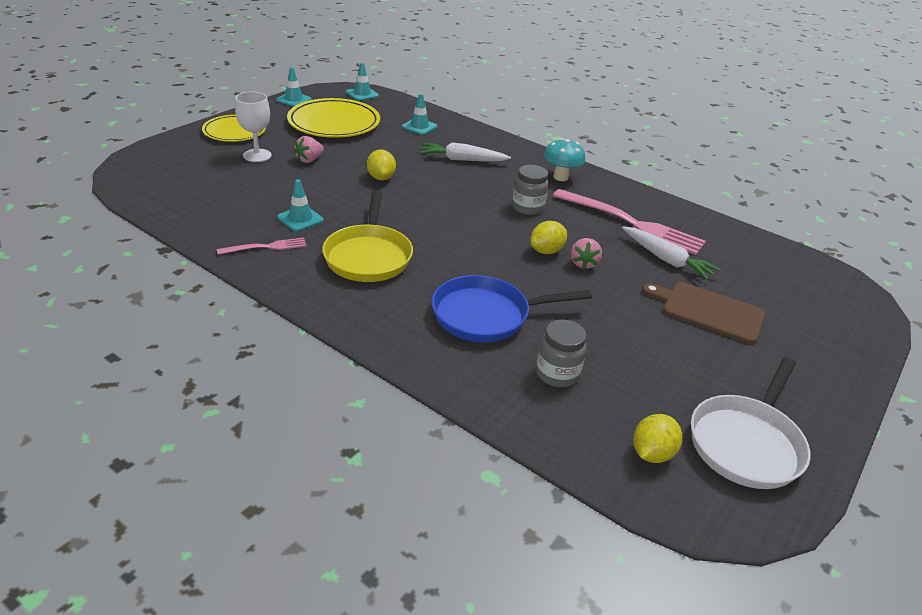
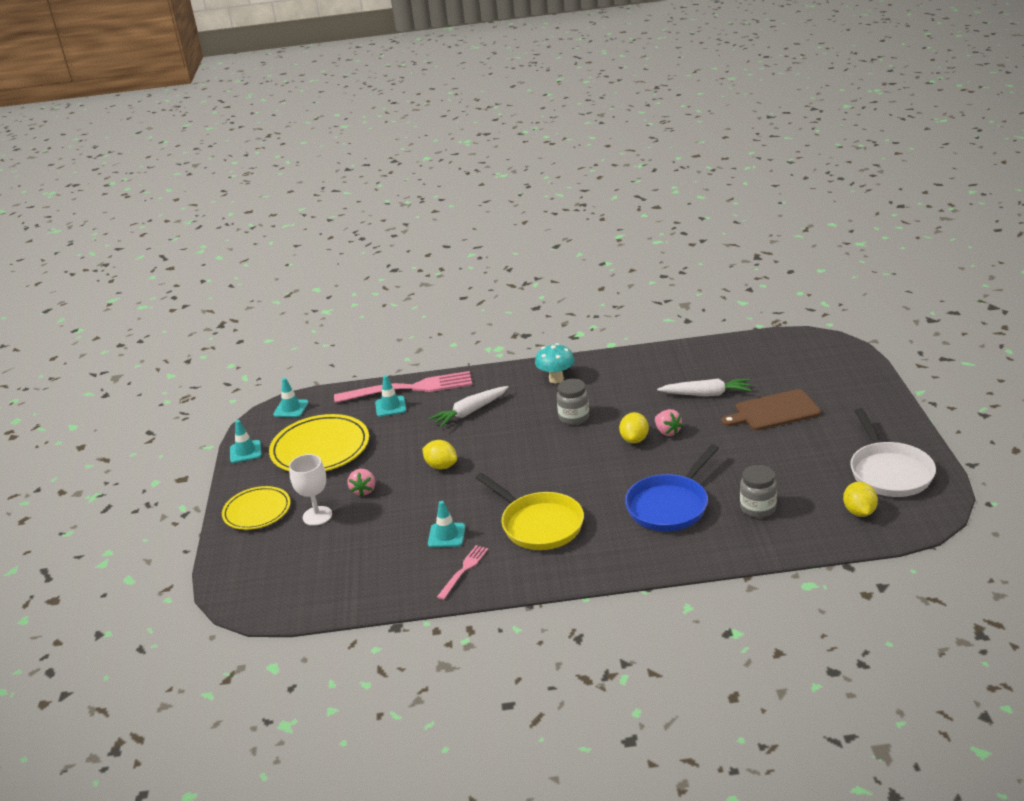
camera: 35 degrees left, 5 degrees down
(633, 224) = (652, 382): pink fork -> pink fork (410, 388)

